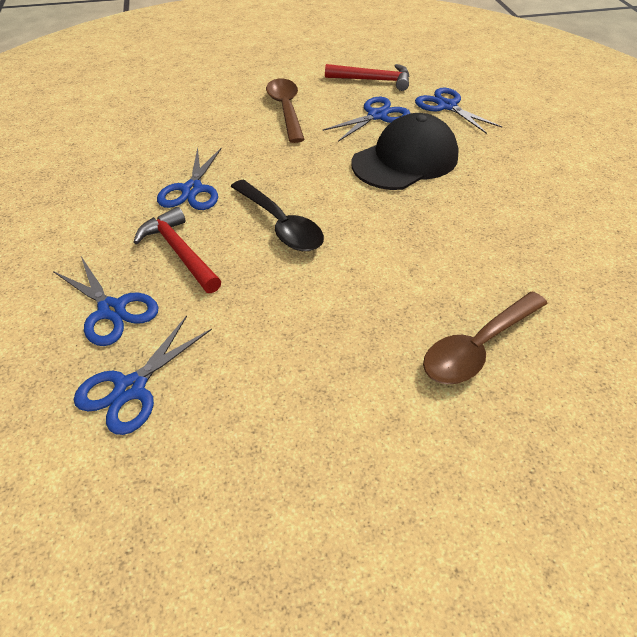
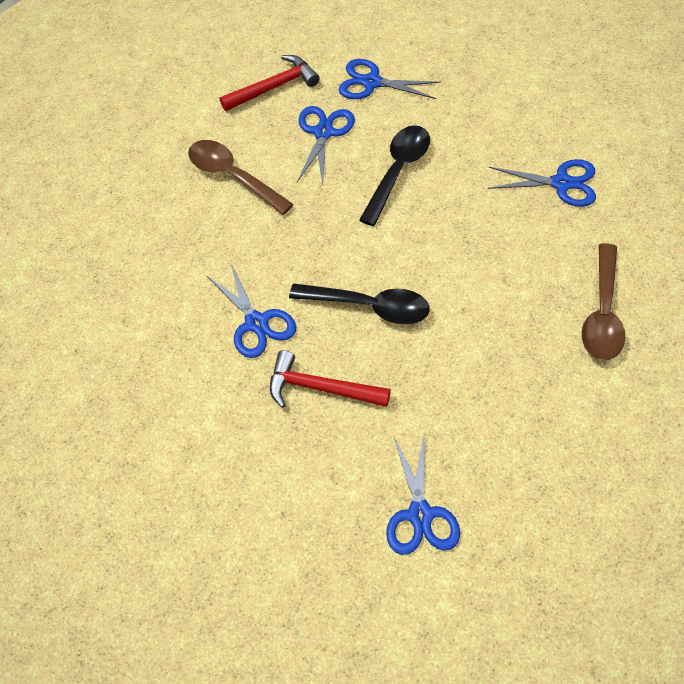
camera: 35 degrees left, 10 degrees up
(111, 310) = (331, 473): blue scissors -> blue scissors (561, 183)
(405, 160) = (398, 171): black cap -> black spoon

